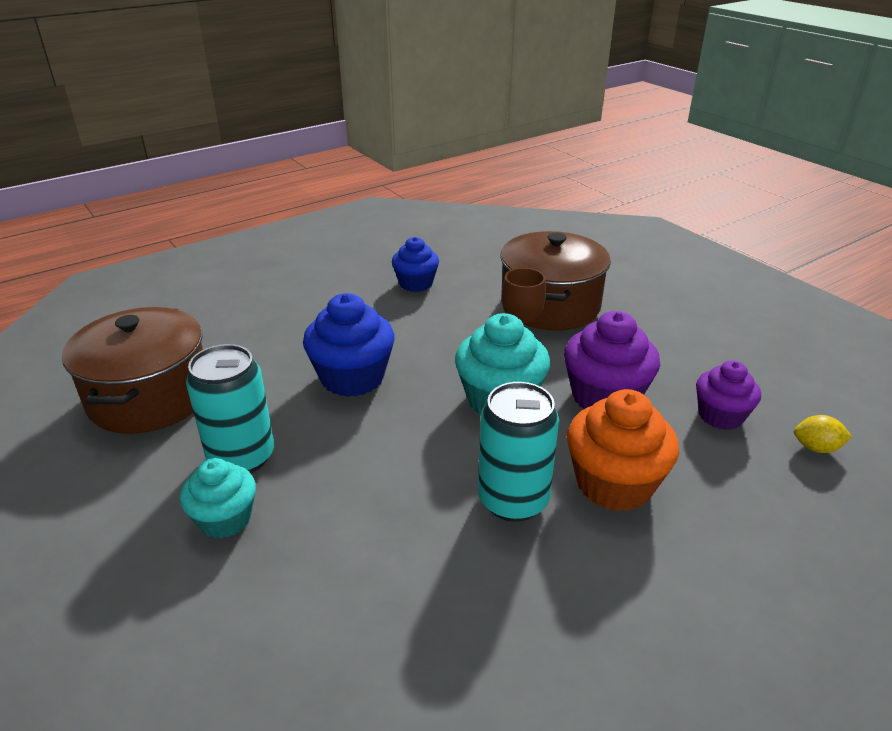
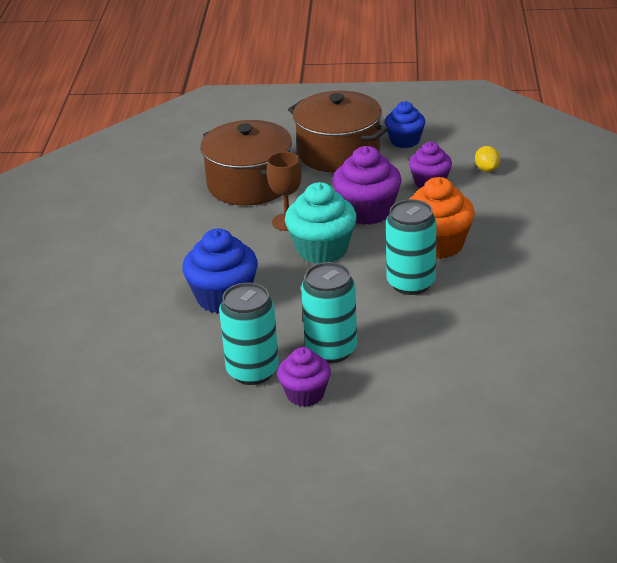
camera: 50 degrees left, 0 degrees up
(150, 397) = (128, 395): brown pot -> brown pot (338, 153)
(225, 519) = (305, 394): turquoise cupcake -> purple cupcake
(324, 498) = (331, 350): none -> turquoise can
(416, 283) = (140, 226): blue cupcake -> blue cupcake (405, 141)
(816, 448) = (487, 169): yellow lemon -> yellow lemon turned 60 degrees counterclockwise

